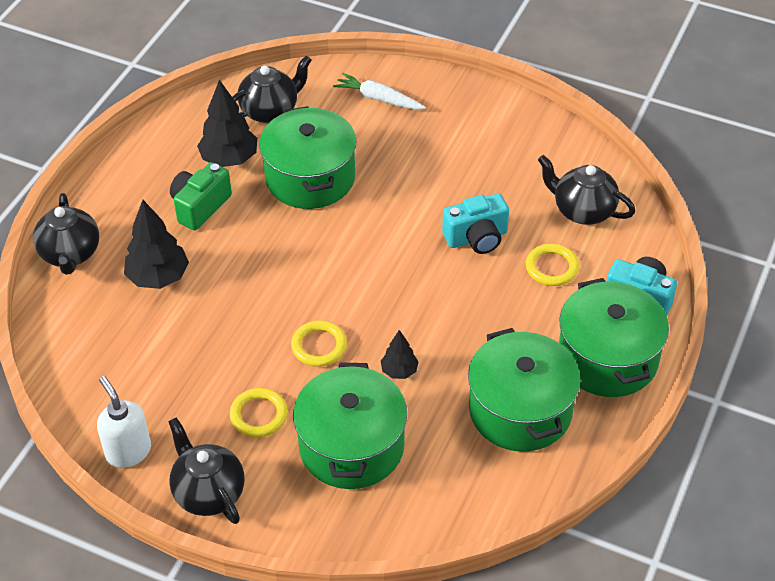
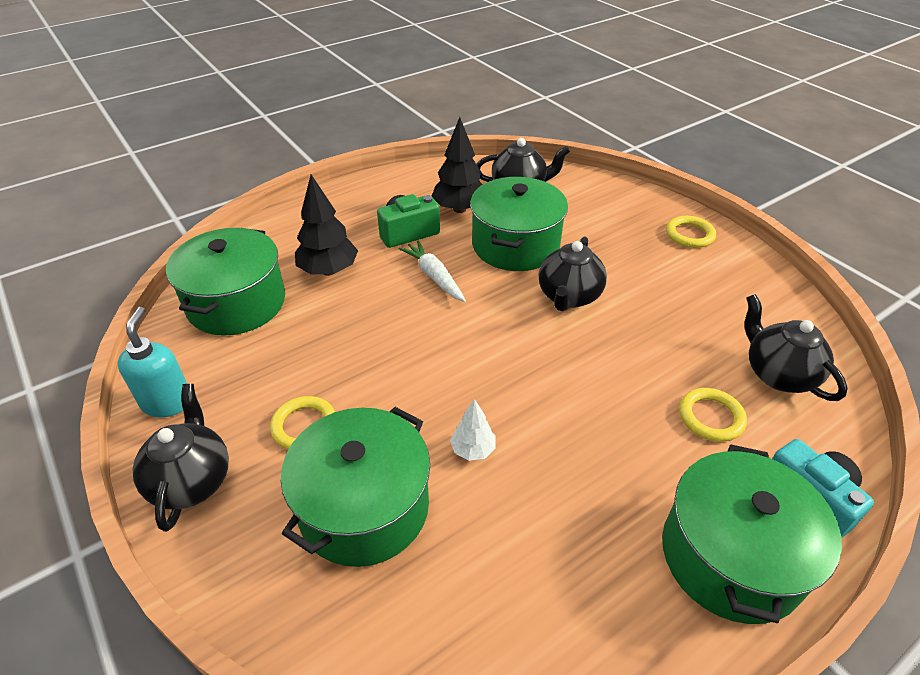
camera: 30 degrees right, 5 degrees down
(70, 254) = (281, 228): black teapot -> black teapot (568, 297)
(128, 451) = (167, 402): white soap dispenser -> turquoise soap dispenser
(319, 346) = (413, 387): yellow ring -> yellow ring (689, 235)
(378, 99) = (619, 209): white carrot -> white carrot (434, 277)
(399, 371) = (473, 450): black tree -> white tree
(477, 238) = (642, 354): turquoise camera -> none
(520, 410) = (581, 567): green pot -> green pot (236, 303)

